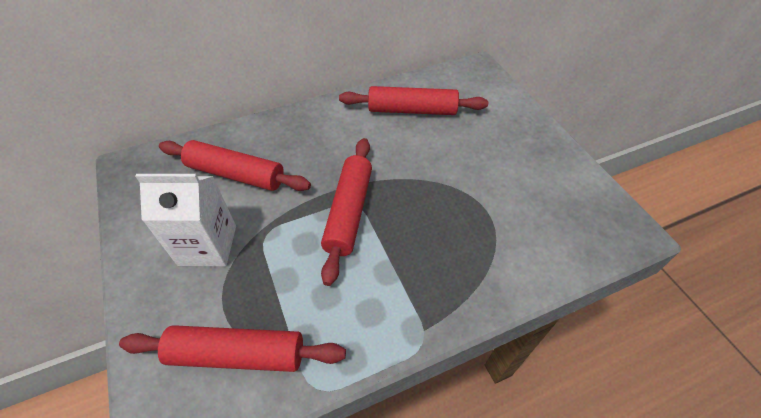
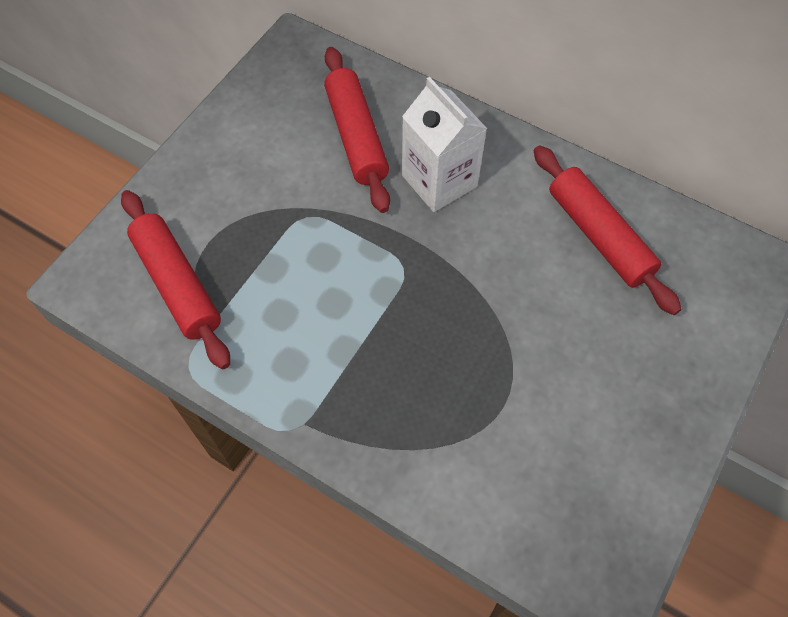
camera: 55 degrees right, 10 degrees up
(207, 245) = (260, 179): white carton -> white carton (439, 181)
(349, 212) = (390, 269): red rolling pin -> none

